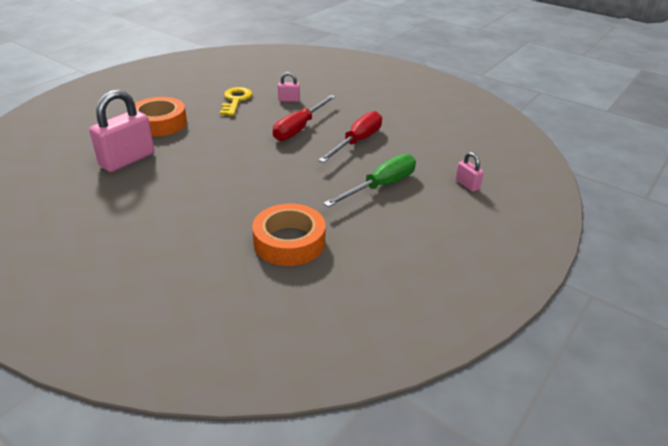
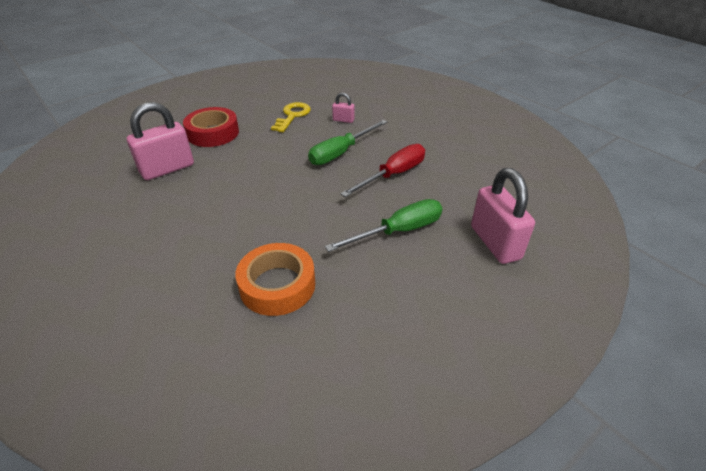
camera: 15 degrees right, 5 degrees up
(159, 123) = (213, 133): orange tape -> red tape
(299, 128) = (341, 152): red screwdriver -> green screwdriver
(467, 185) = (495, 243): pink padlock -> pink padlock, size x2.10

